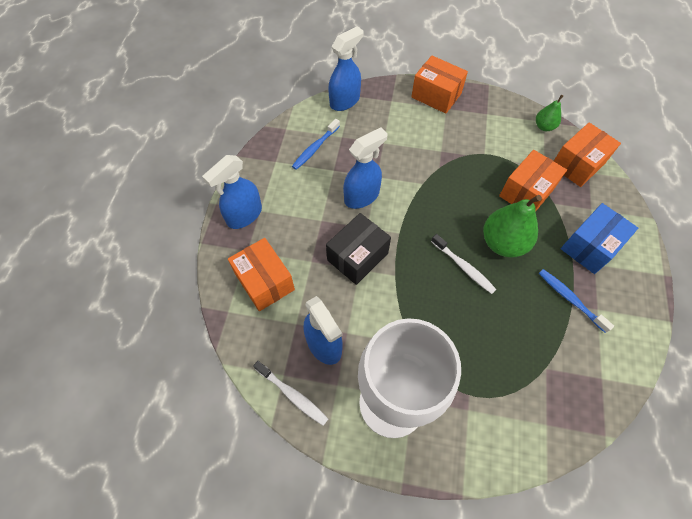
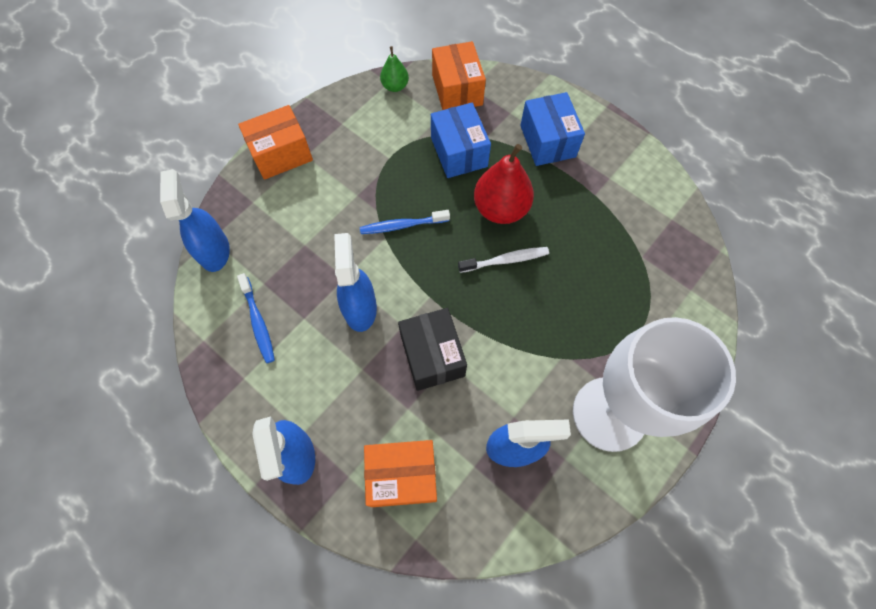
camera: 60 degrees left, 5 degrees up
(292, 395) = (553, 512): white toothbrush -> none
(503, 243) = (501, 209): green pear -> red pear
(526, 192) = (459, 152): orange box -> blue box
(570, 299) = (589, 192): blue toothbrush -> blue toothbrush (402, 225)

